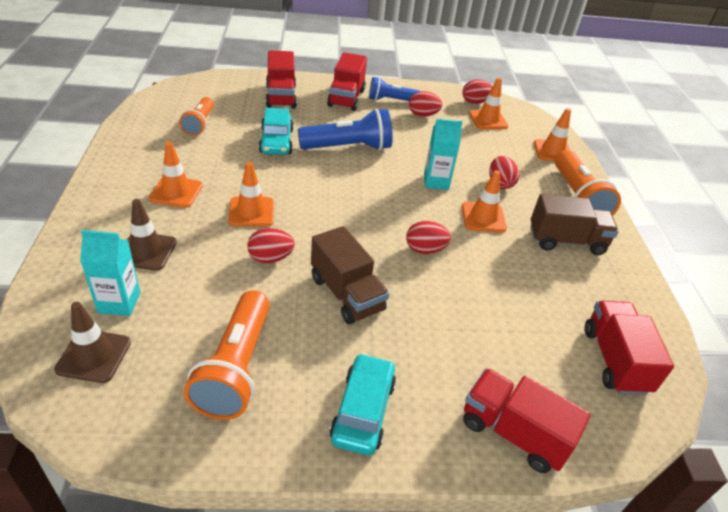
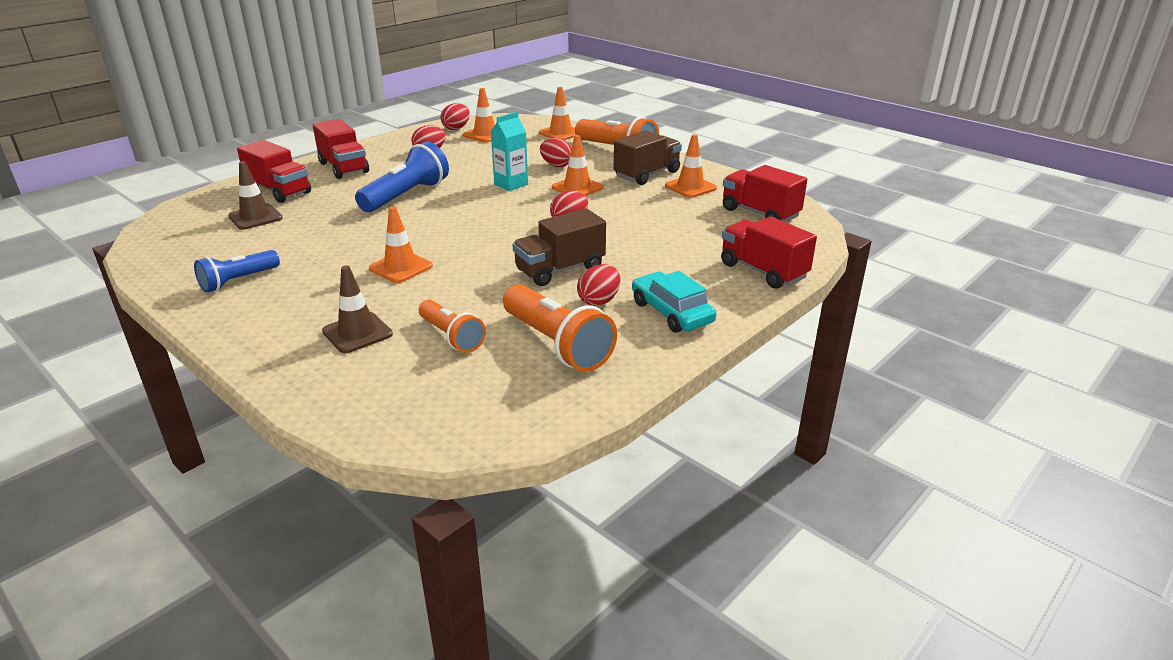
camera: 40 degrees left, 10 degrees down
(94, 356) = (439, 404): brown traffic cone -> brown traffic cone (255, 217)
(119, 303) = (397, 369): turquoise carton -> none
(176, 192) = (307, 289): orange traffic cone -> orange traffic cone (690, 187)
(200, 124) = (234, 241): orange flashlight -> orange flashlight (451, 337)
(270, 258) = (469, 282): red egg -> red egg (599, 301)
(276, 141) = (335, 219): turquoise car -> none
(346, 294) = (560, 270): brown truck -> brown truck turned 135 degrees clockwise
(391, 100) = (386, 154): blue flashlight -> blue flashlight (238, 281)
(513, 433) = (763, 271): red truck -> red truck turned 60 degrees clockwise

